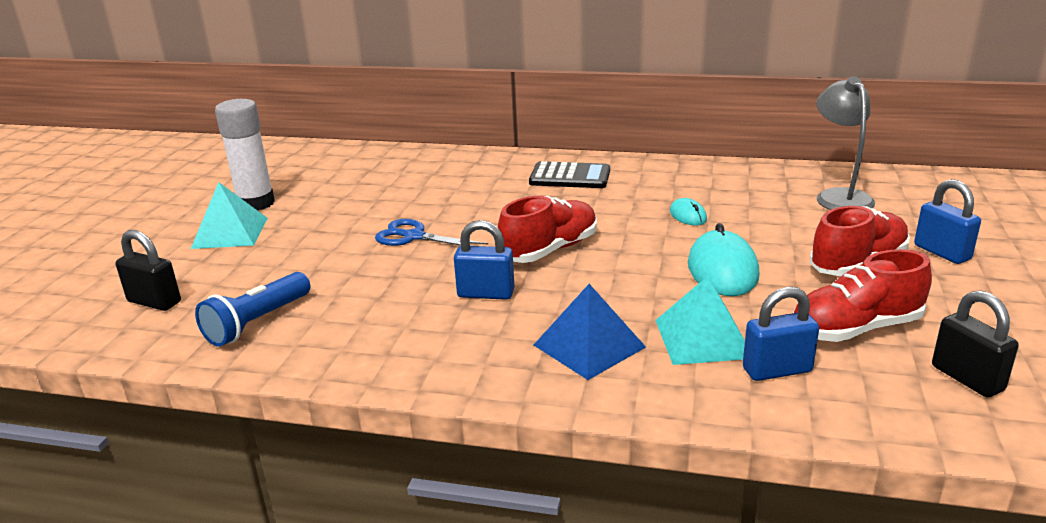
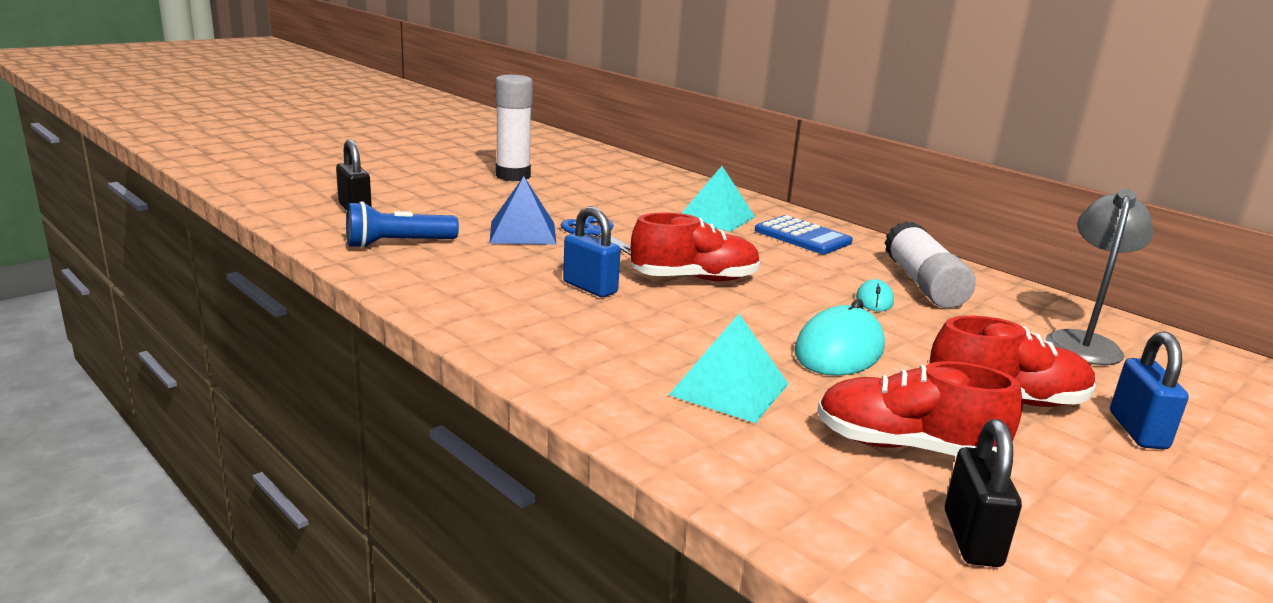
camera: 30 degrees right, 5 degrees down
(230, 233) = (466, 187): turquoise pyramid -> turquoise pyramid (716, 217)
(570, 177) = (802, 237): black calculator -> blue calculator
(589, 346) = (616, 352): blue pyramid -> blue pyramid (523, 232)
(697, 187) = (923, 284): none -> white glue stick
(777, 370) = (762, 440): blue padlock -> none

